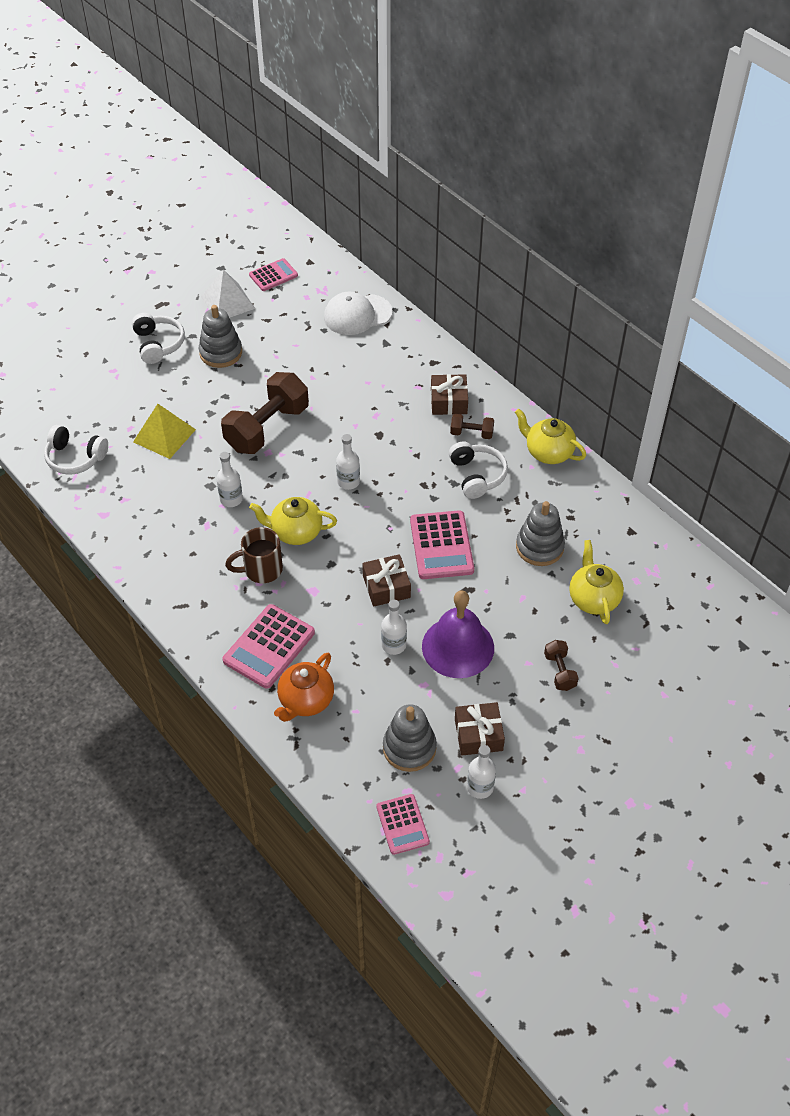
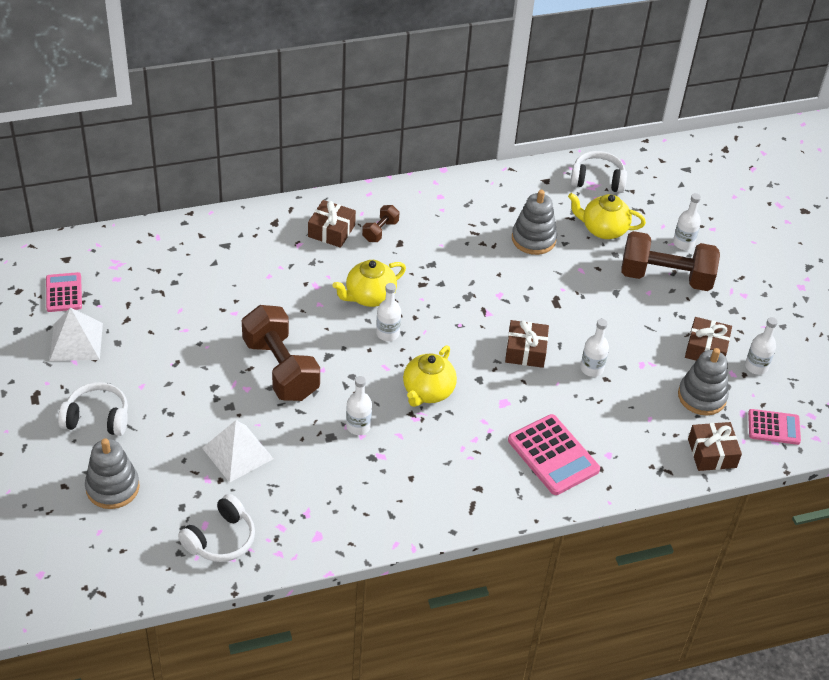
camera: 70 degrees left, 5 degrees down
(164, 435) = (237, 453): yellow pyramid -> white pyramid
(221, 353) = (148, 371): grey stacking toy -> grey stacking toy (112, 487)
(261, 570) = (460, 432): brown mug -> none
(305, 700) = (624, 449): orange teapot -> none
(338, 776) = (712, 453): none -> brown gift
(357, 315) = (172, 251): white cap -> none
(441, 545) = (498, 298): pink calculator -> none
(458, 647) = (613, 328): purple bell -> none
(477, 475) = (432, 246): white headphones -> white headphones (597, 180)
(548, 452) = (432, 193): yellow teapot -> yellow teapot (369, 296)
(559, 671) = (665, 277): brown dumbbell -> brown dumbbell, size x2.14
(622, 673) = (683, 243): none -> white bottle

